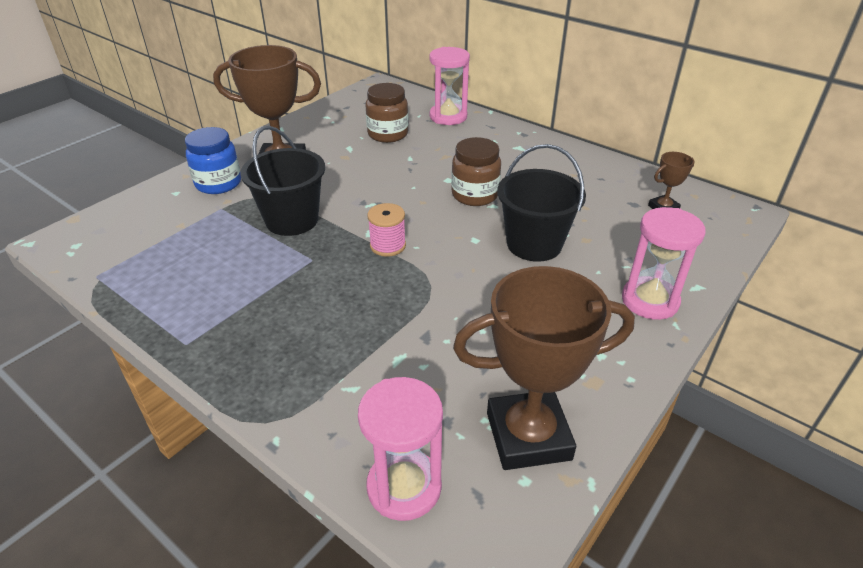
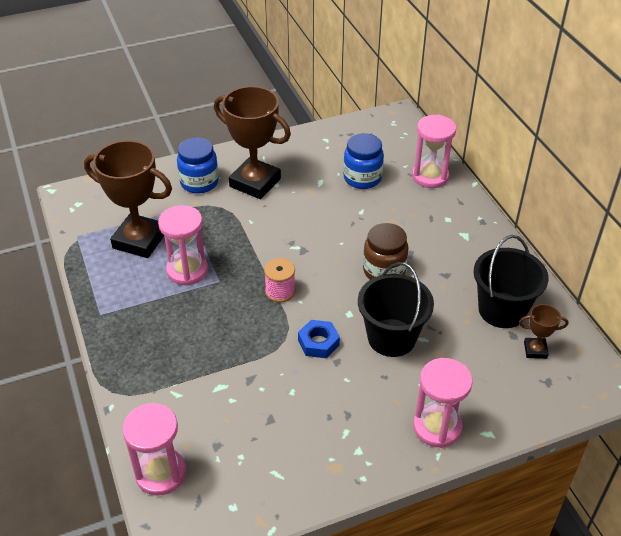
camera: 30 degrees right, 5 degrees up
(266, 262) = (187, 270): none -> pink hourglass
(292, 220) = (228, 239): black bucket -> black bucket (502, 310)
(388, 134) = (362, 178): brown jar -> blue jar
(468, 275) = (318, 343): none -> blue nut
(528, 436) = (258, 481): brown trophy -> brown trophy (139, 240)

